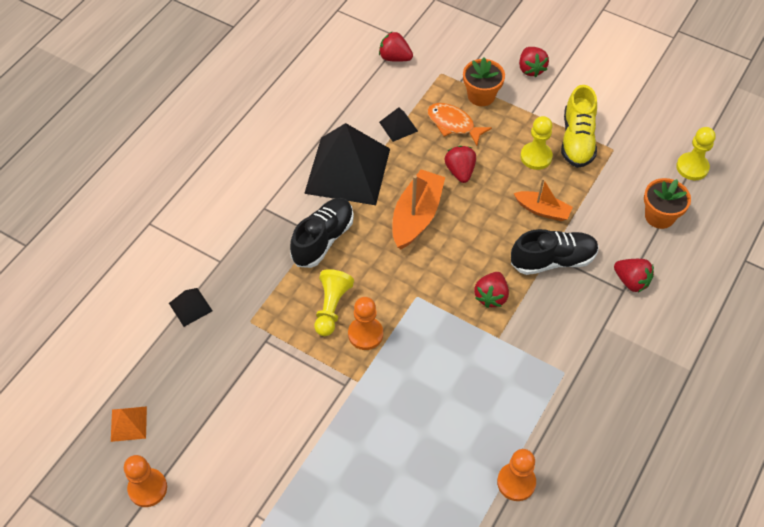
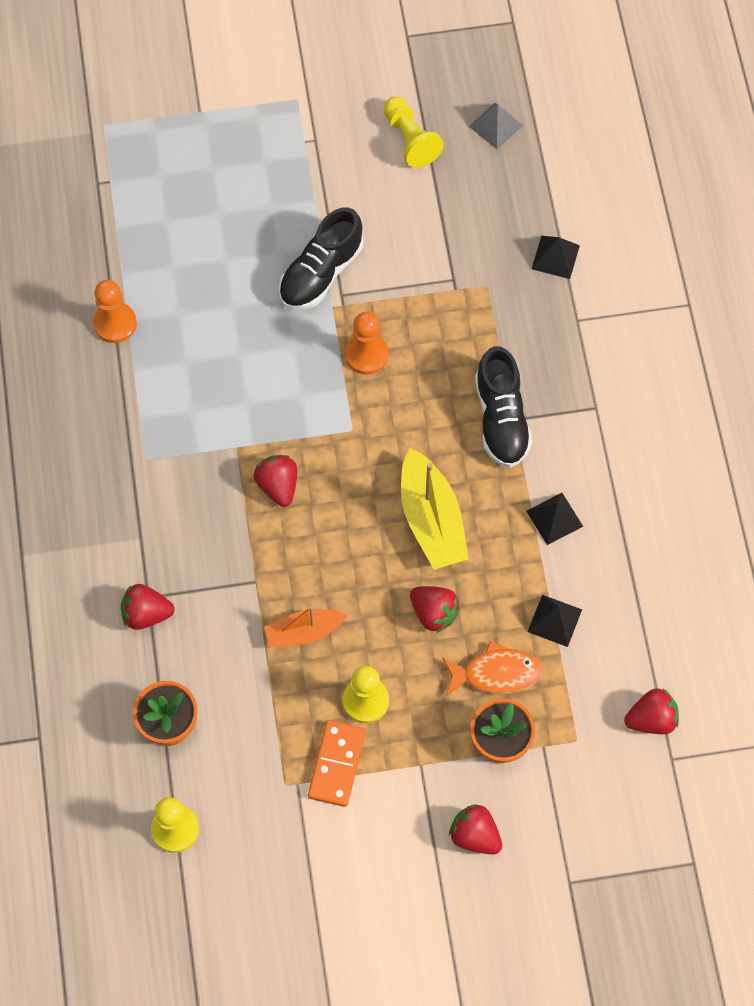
camera: 140 degrees right, 10 degrees up
(128, 424) = (495, 125): orange pyramid -> grey pyramid
(147, 488) = (424, 93): orange pawn -> none
(331, 307) = (423, 356): yellow pawn -> yellow pawn (410, 140)
(348, 170) = (554, 518): black pyramid -> black pyramid, size x0.41
(416, 216) = (431, 520): orange boat -> yellow boat
(553, 260) = (246, 576): black shoe -> black shoe (321, 273)
(577, 140) = (336, 764): yellow shoe -> orange domino

